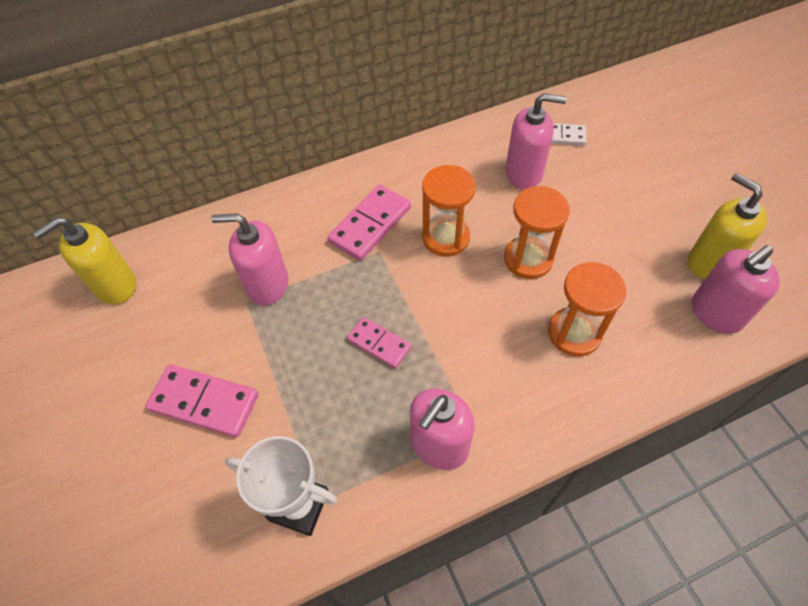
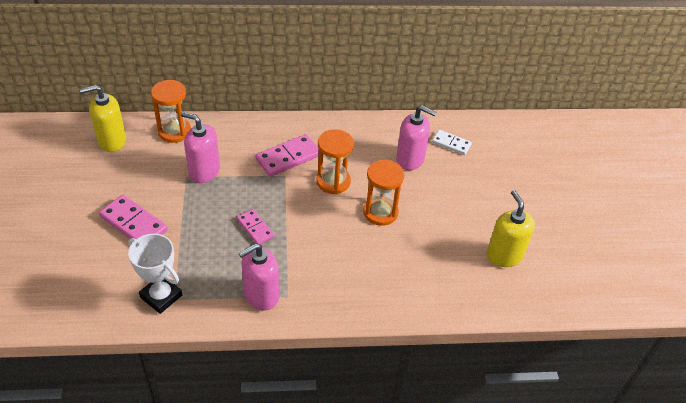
camera: 15 degrees right, 10 degrees down
(574, 333) = (384, 265): orange hourglass -> orange hourglass (174, 131)
(715, 313) = (487, 286): pink soap dispenser -> none

